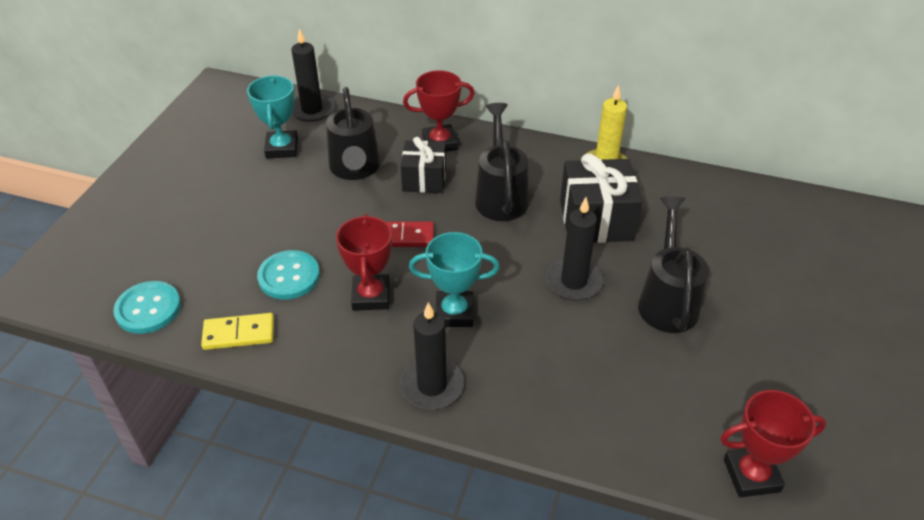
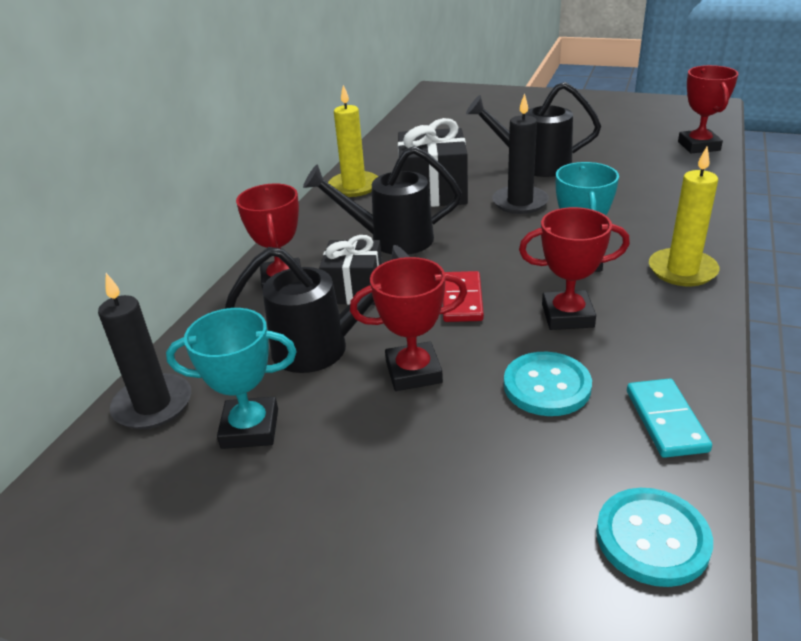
camera: 85 degrees left, 10 degrees down
(239, 334) = (666, 420): yellow domino -> turquoise domino
(318, 212) = (413, 372): none -> red trophy
(432, 386) = (682, 270): black candle -> yellow candle

